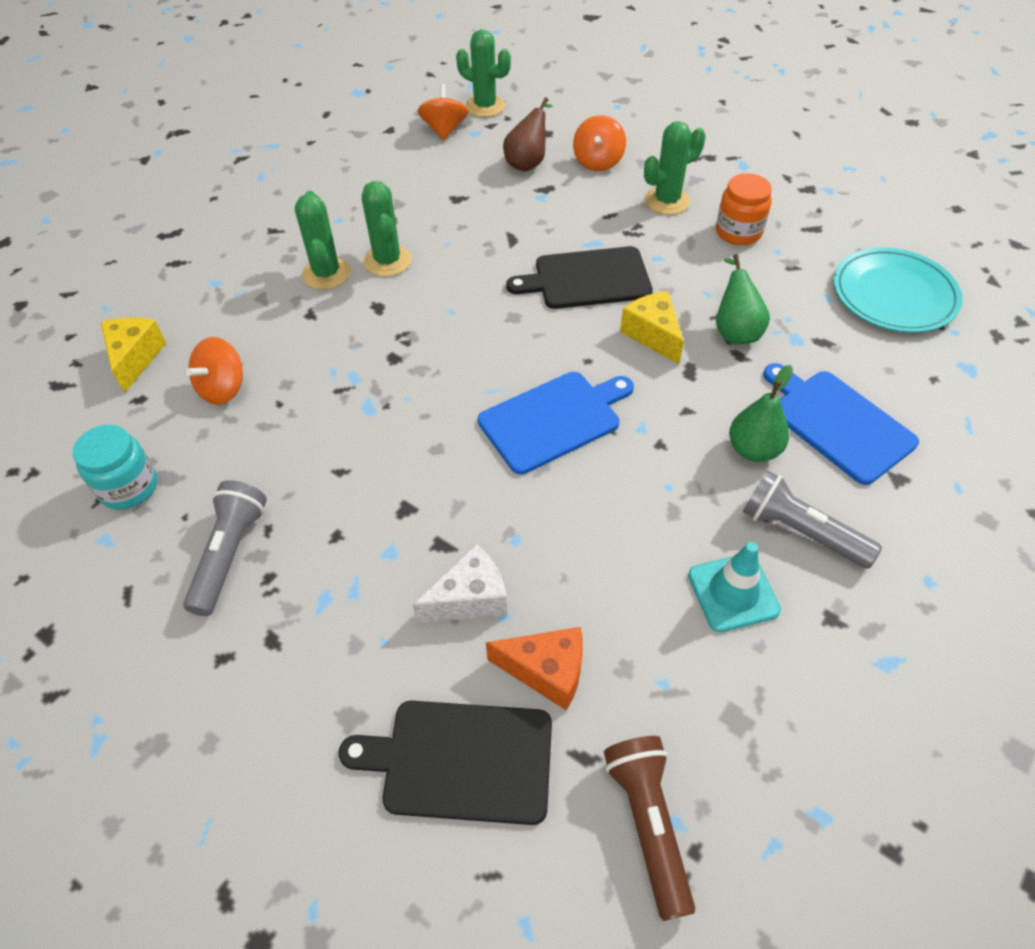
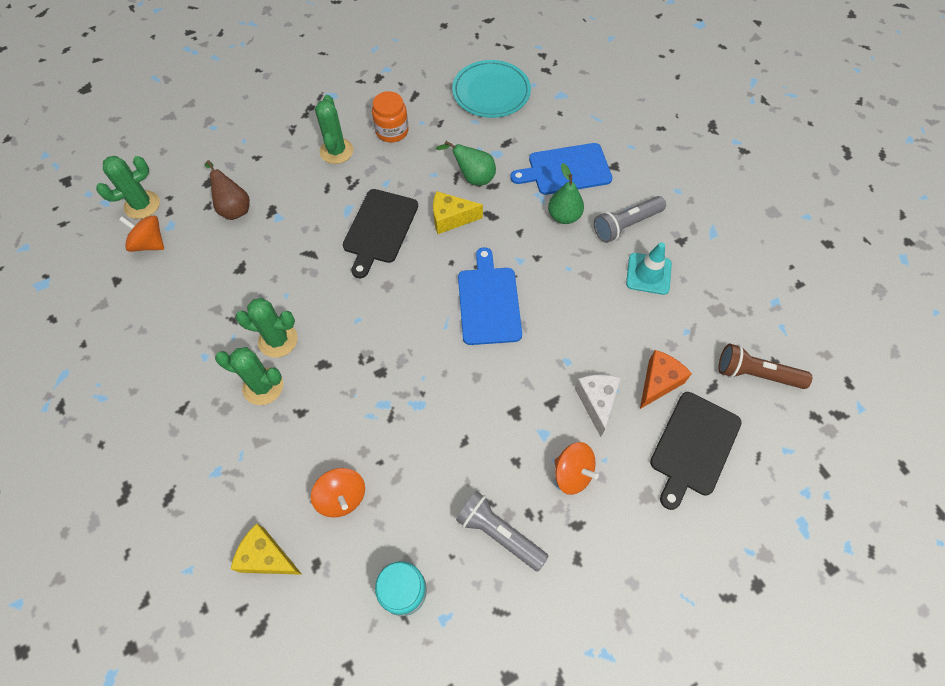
camera: 65 degrees left, 10 degrees up
(598, 162) = (266, 168): orange spinning top -> orange spinning top (572, 473)

